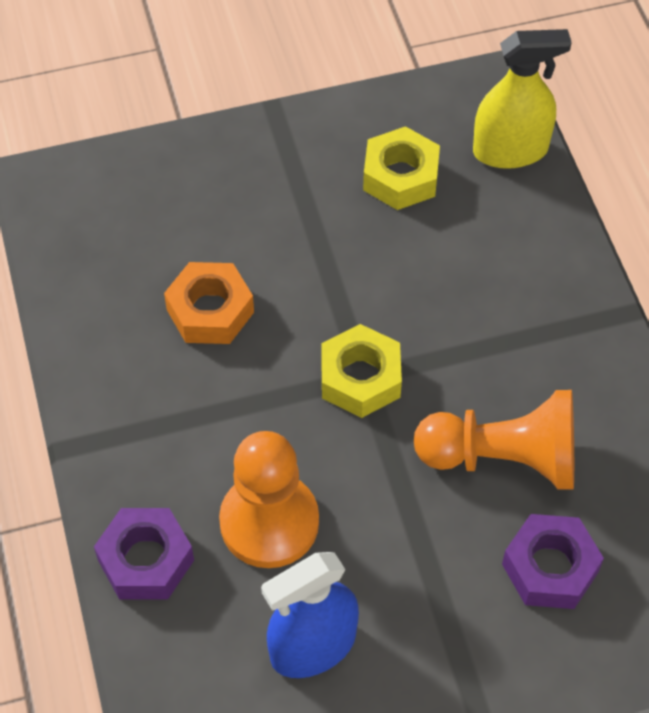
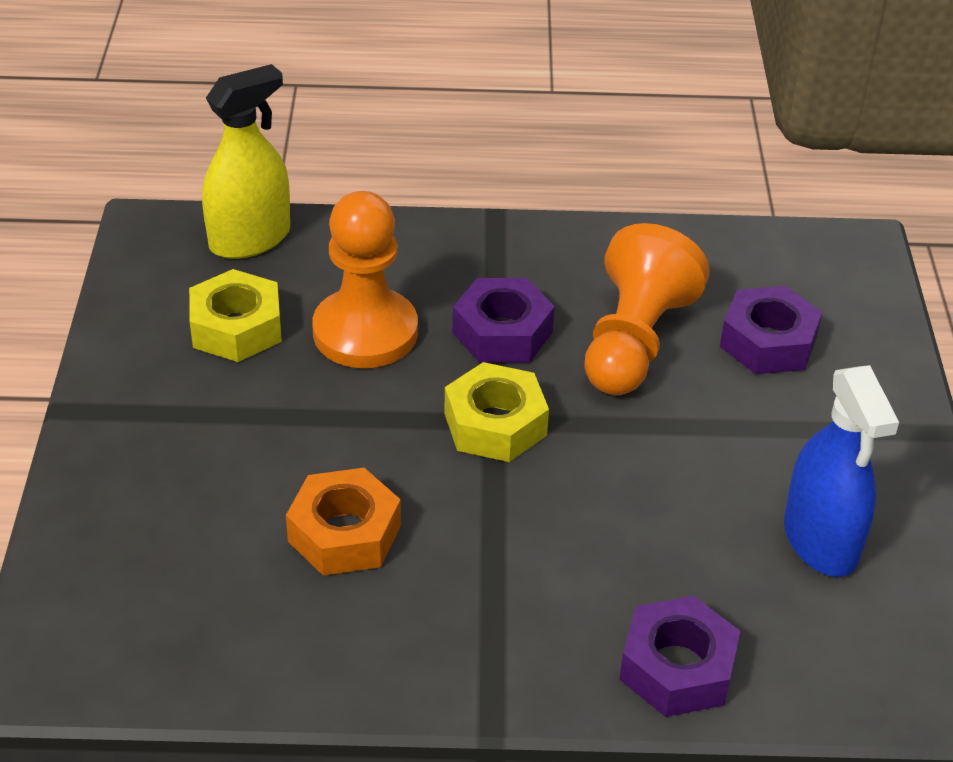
camera: 75 degrees left, 15 degrees down
(269, 522) = (657, 543): orange pawn -> orange pawn (365, 332)
(473, 356) = (502, 332): none -> purple nut
(510, 150) = (250, 239): yellow spray bottle -> yellow spray bottle turned 45 degrees clockwise

